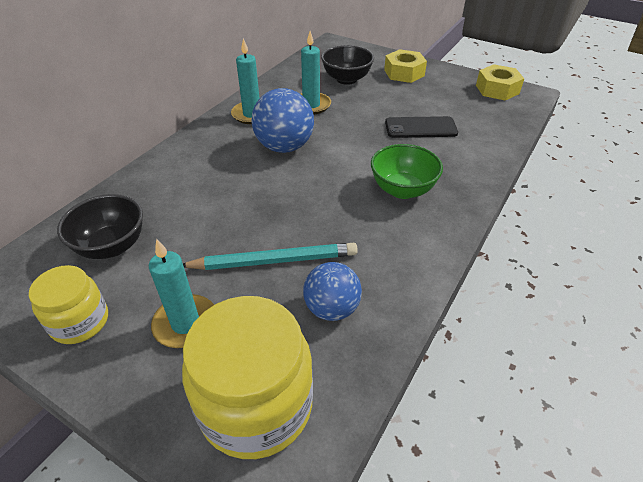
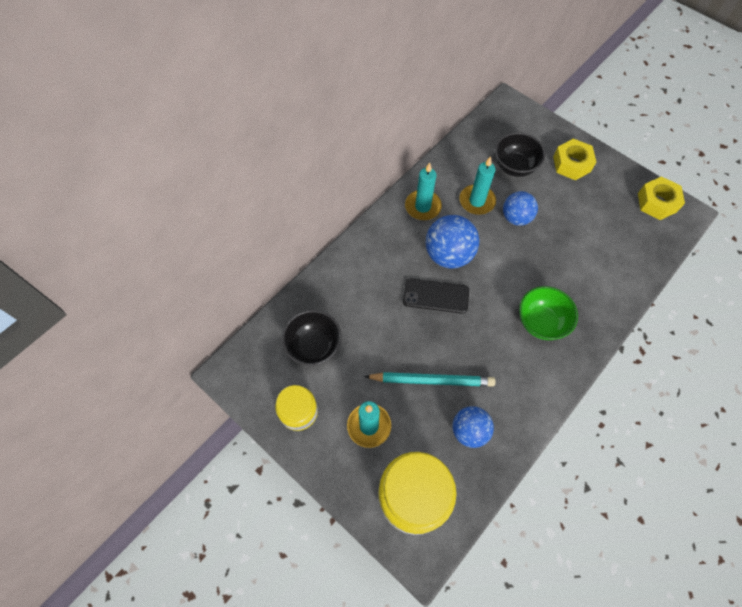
camera: 10 degrees right, 20 degrees up
(355, 113) = (516, 218): none -> blue ball
(420, 128) = (571, 247): black phone -> black phone (436, 296)

